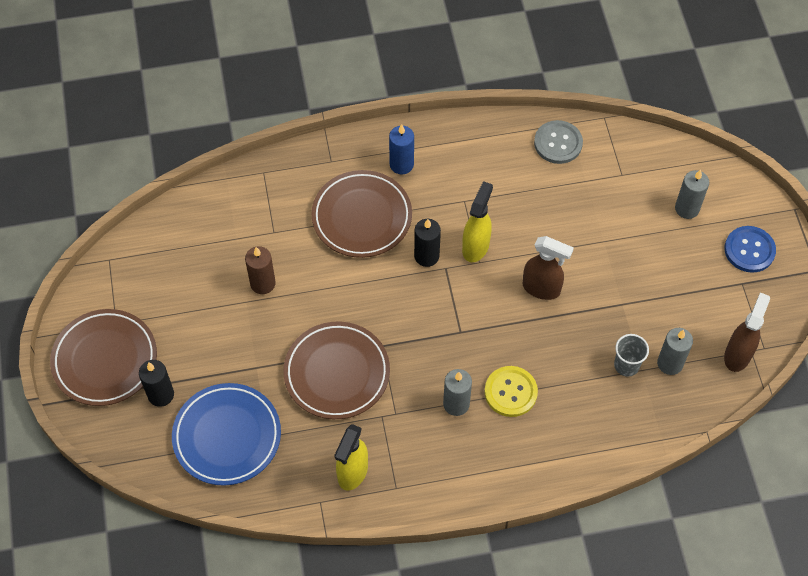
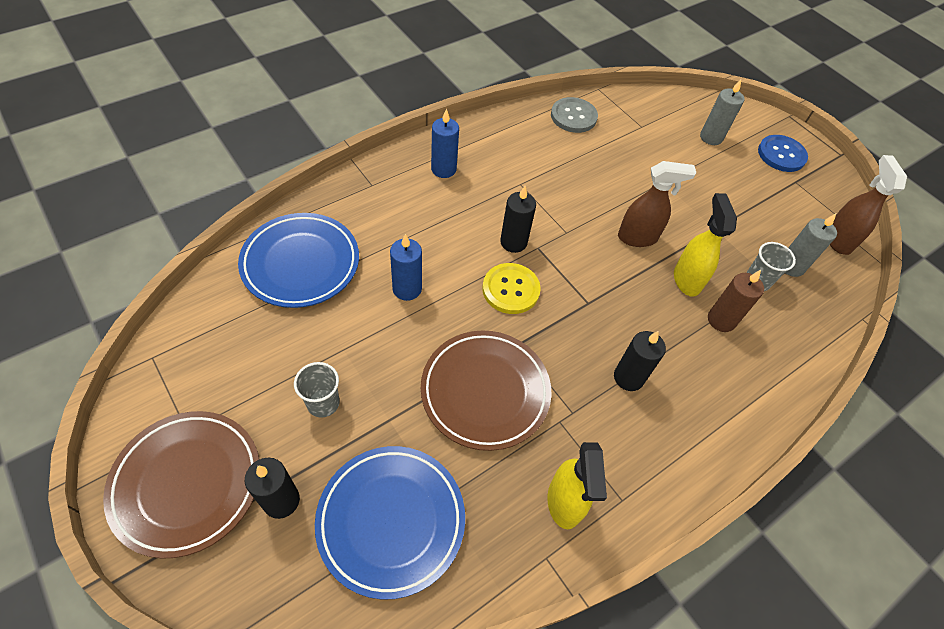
camera: 30 degrees left, 5 degrees down
(215, 337) = (323, 403): none -> grey cup
(242, 218) = (301, 263): none -> blue plate
(263, 283) = (354, 323): brown candle -> brown candle (721, 320)
(316, 268) = (407, 289): none -> blue candle
(362, 217) = (429, 226): brown plate -> none
(456, 404) = (628, 377): grey candle -> black candle
(476, 246) = (555, 220): yellow spray bottle -> yellow spray bottle (686, 279)
(510, 392) = (673, 345): yellow button -> yellow button (510, 289)

